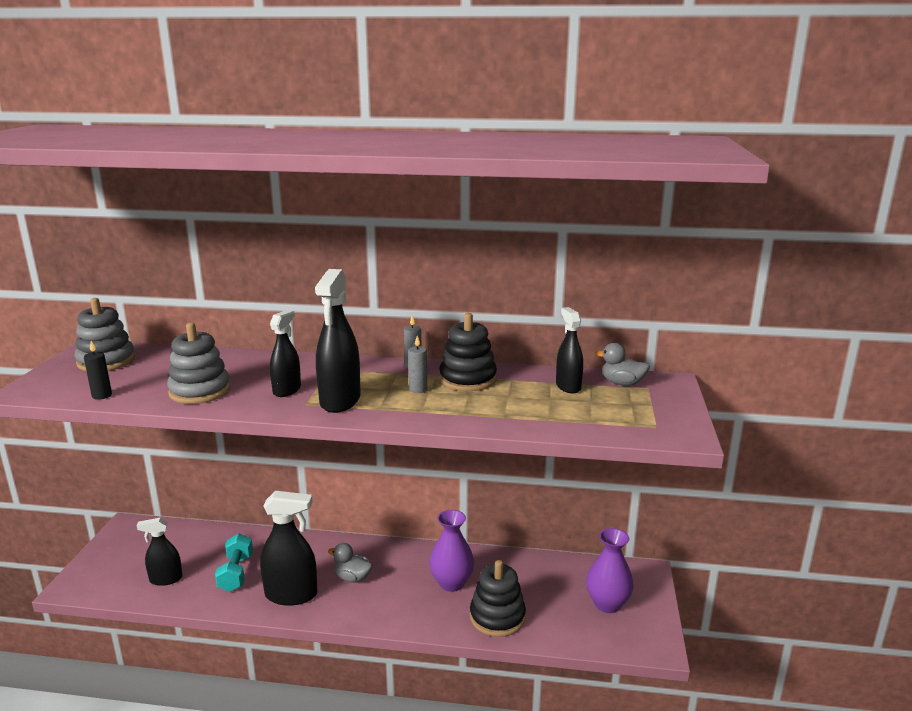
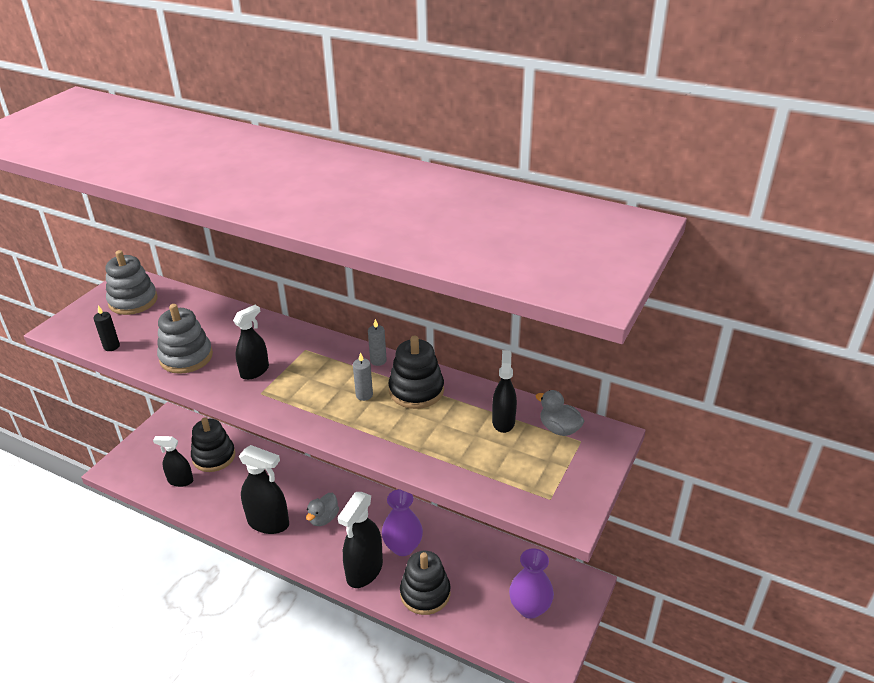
camera: 20 degrees right, 15 degrees up
(197, 550) = (214, 457): none -> black stacking toy
(236, 573) = (234, 489): turquoise dumbbell -> none
(340, 401) = (290, 395): black spray bottle -> black spray bottle (364, 571)
(352, 578) = (323, 518): grey duck -> grey duck turned 105 degrees counterclockwise

